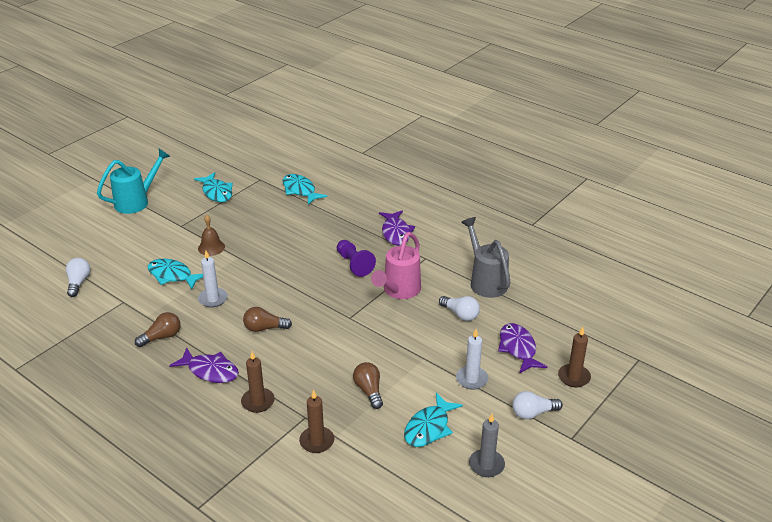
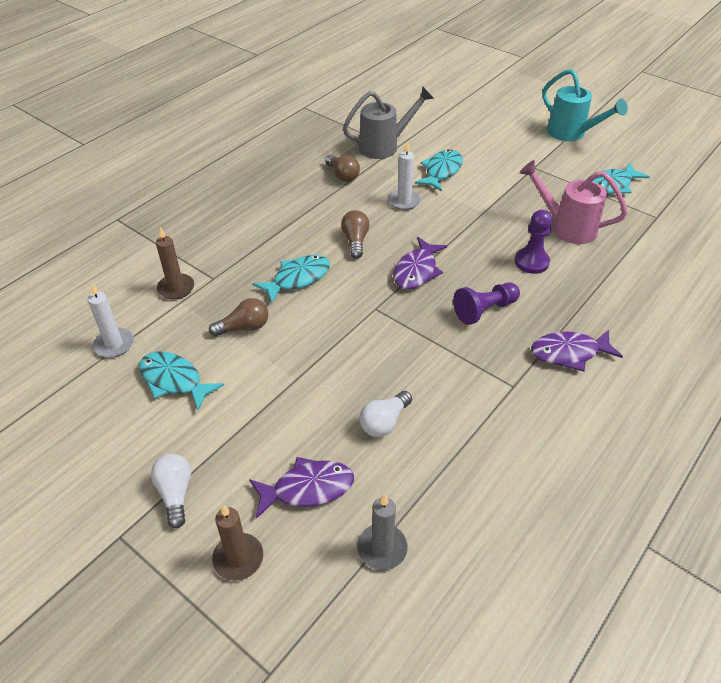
camera: 90 degrees right, 10 degrees up
(78, 283) = (423, 119): white light bulb -> none
(210, 371) = (290, 210): purple fish -> purple fish (417, 271)
(211, 247) = (497, 191): brown bell -> none
(258, 402) = (241, 244): brown candle -> none
(300, 190) = (643, 254): turquoise fish -> turquoise fish (297, 278)
(303, 239) = (531, 262): none -> purple pawn
(399, 291) = (432, 355): pink watering can -> pink watering can (566, 227)
(472, 379) = (250, 427): white candle -> white candle (114, 344)
(486, 281) = (465, 459): grey watering can -> grey watering can (384, 146)
(486, 465) = (101, 433): grey candle -> grey candle (382, 548)

